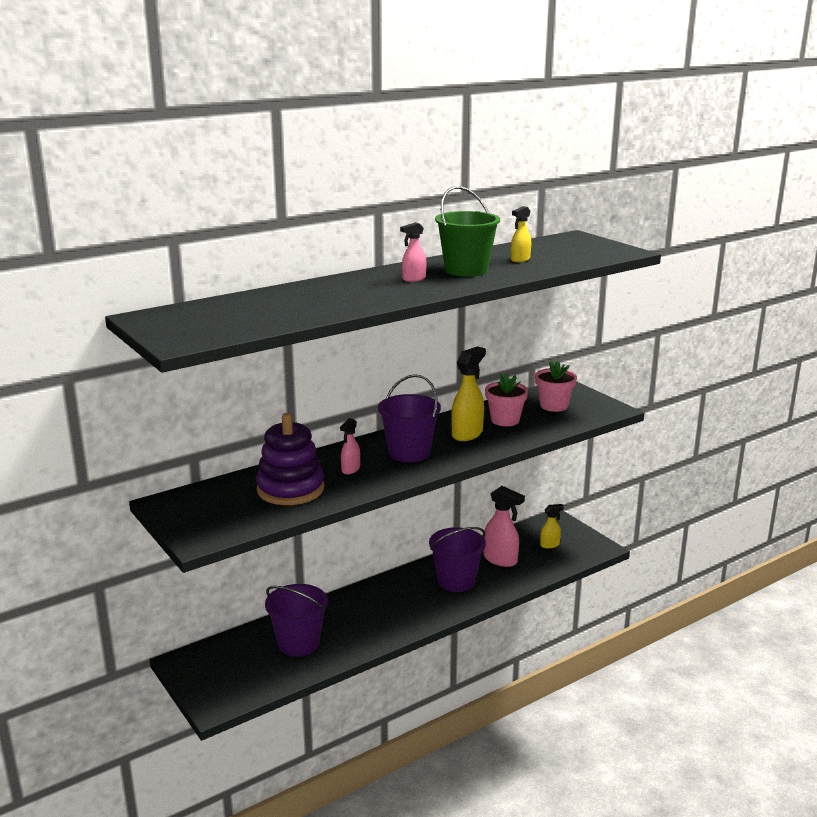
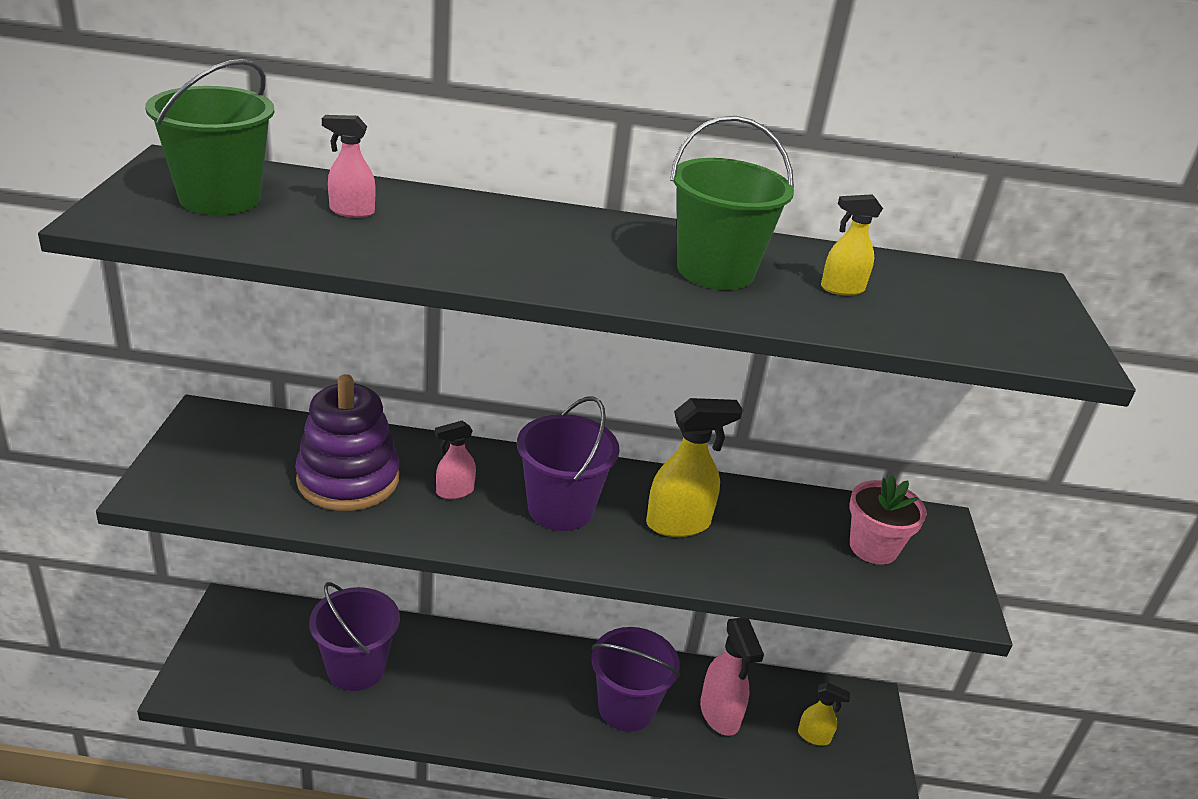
camera: 35 degrees right, 10 degrees up
(206, 320) = (220, 198): none -> green bucket
(413, 279) = (606, 252): pink spray bottle -> pink spray bottle (351, 211)
(505, 420) = (764, 531): pink flower pot -> none

